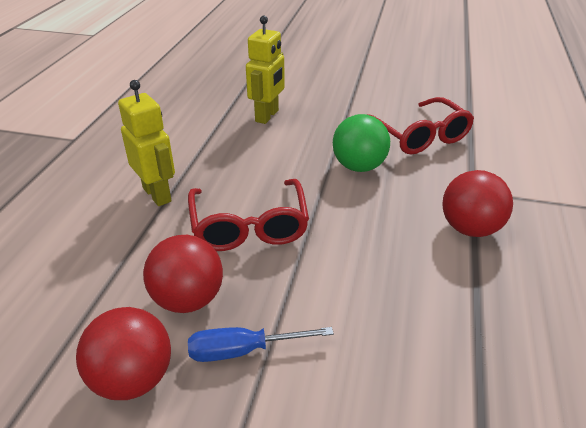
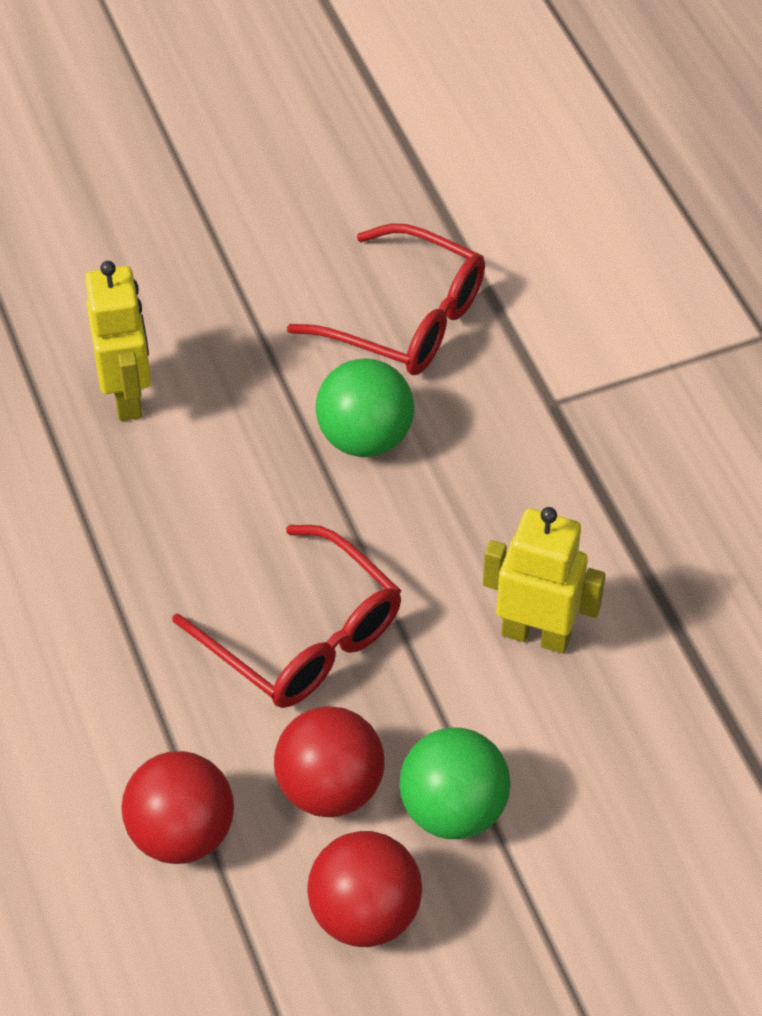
camera: 35 degrees left, 15 degrees up
(157, 194) = (117, 658): yellow robot -> yellow robot (536, 634)
(243, 351) = (453, 809): blue screwdriver -> green ball
(470, 228) = (587, 477): red ball -> red ball (181, 833)

